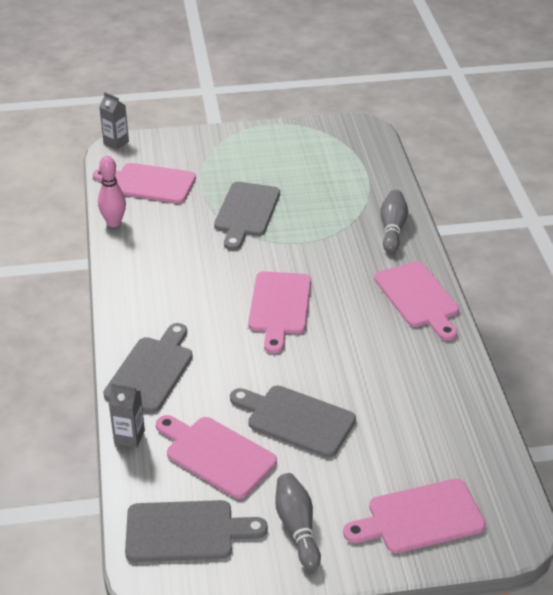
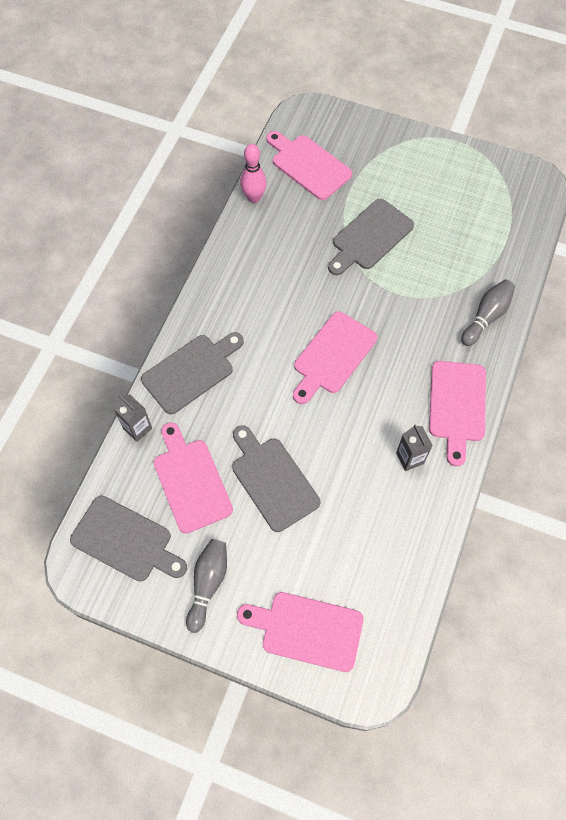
camera: 30 degrees right, 25 degrees up
(116, 142) = (309, 105): grey carton -> grey carton (410, 458)

